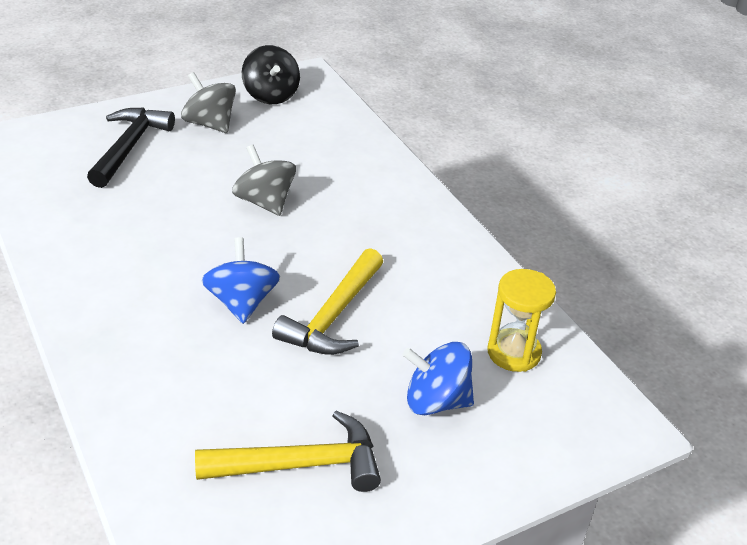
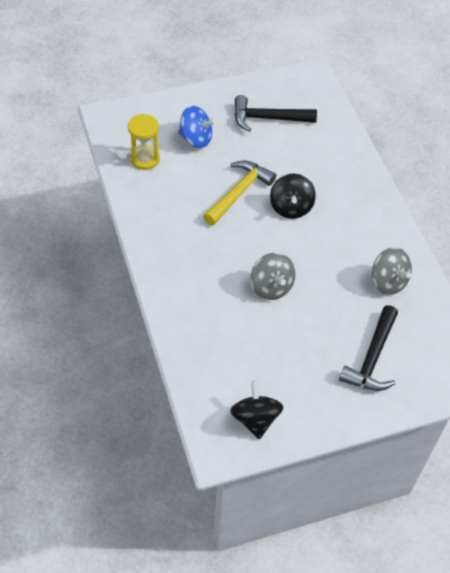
camera: 170 degrees left, 15 degrees up
(210, 124) = (309, 381): grey spinning top -> grey spinning top (388, 282)
(242, 302) = (291, 207): blue spinning top -> black spinning top
(300, 465) = (268, 118): yellow hammer -> black hammer

